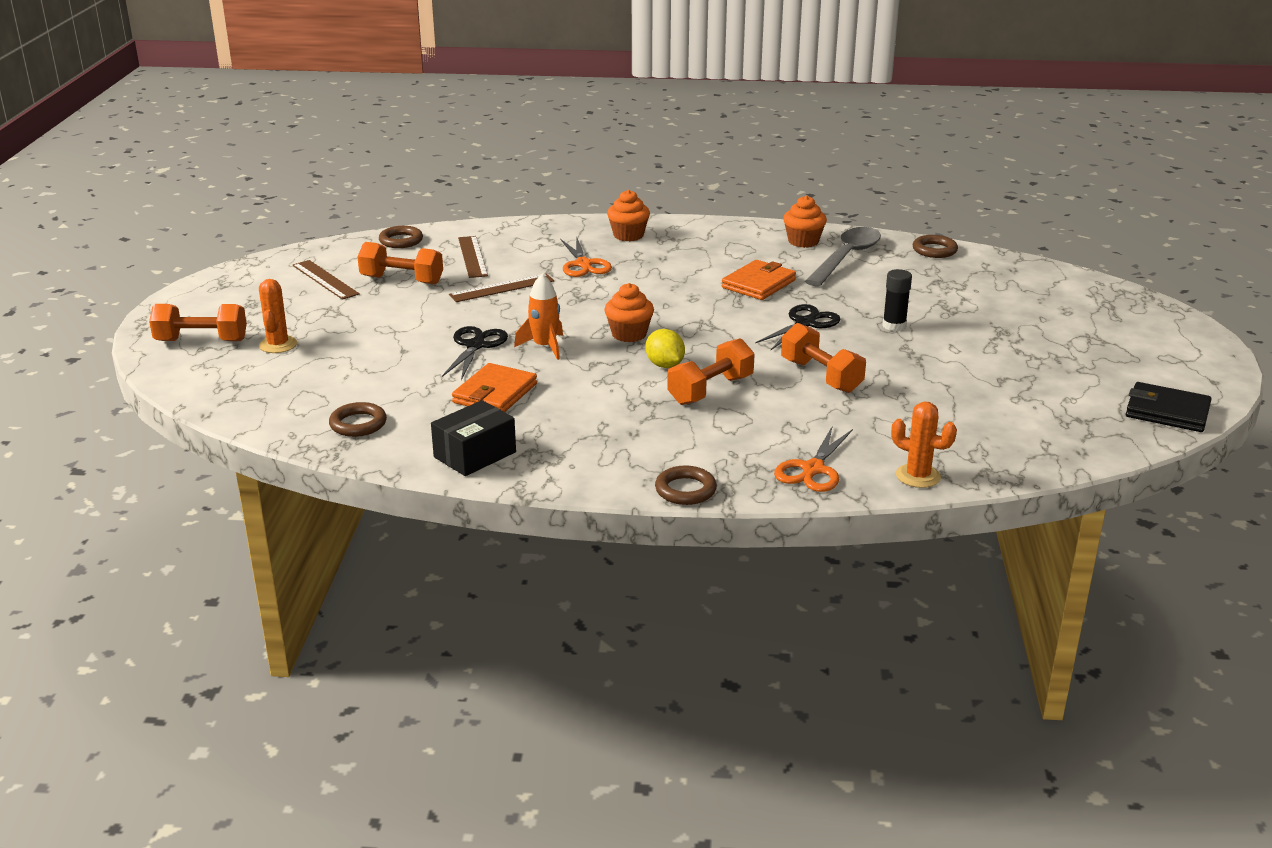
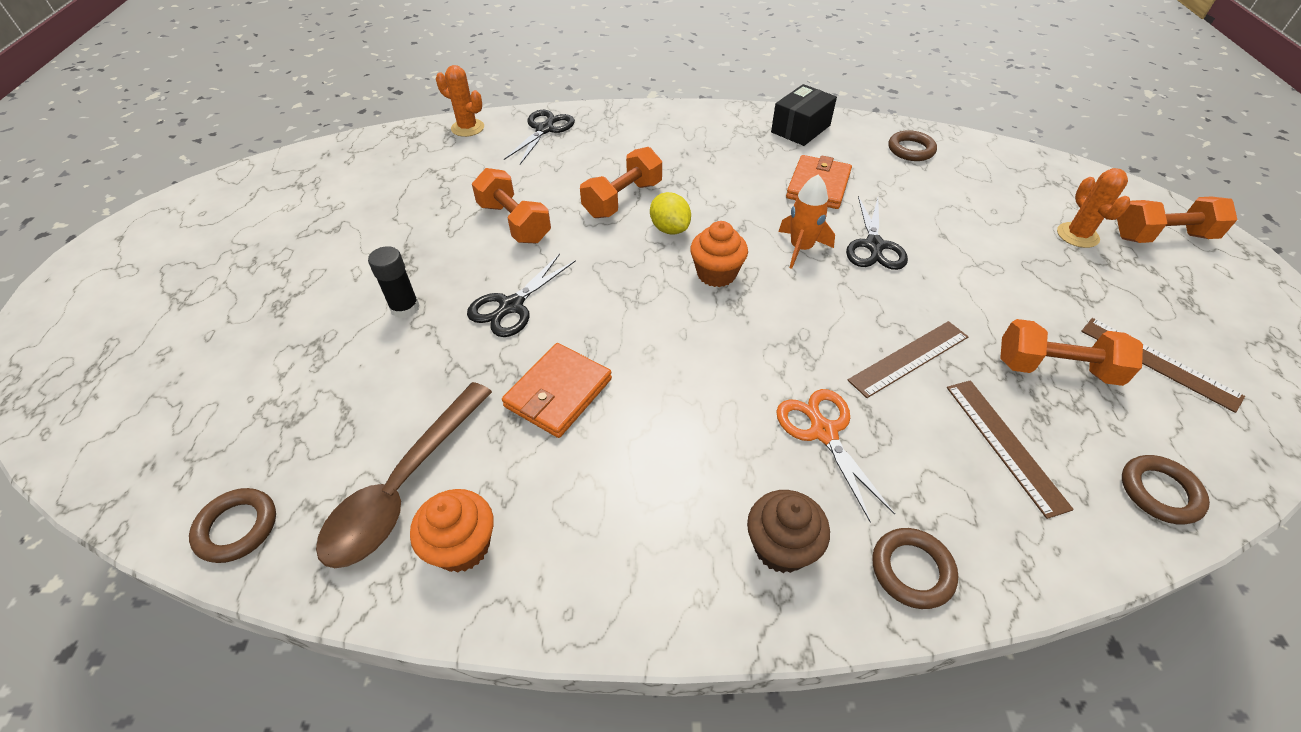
camera: 175 degrees right, 20 degrees up
(628, 235) = (781, 547): orange cupcake -> brown cupcake
(685, 490) = (638, 110): brown ring -> brown ring (912, 570)
(813, 469) = (544, 129): orange scissors -> black scissors
(846, 257) = (403, 487): grey spoon -> brown spoon
(1167, 412) = (210, 197): black wallet -> none

